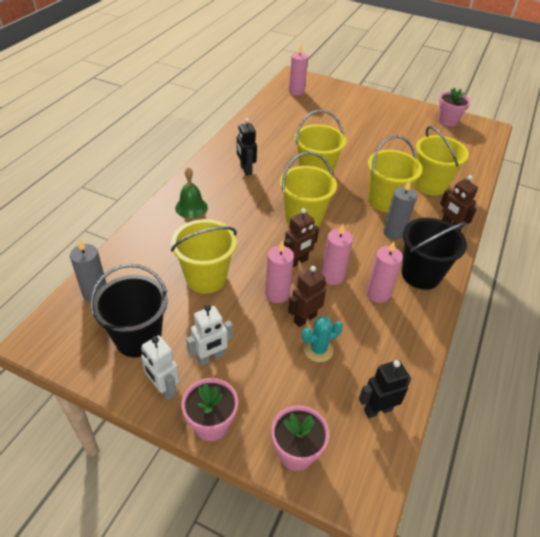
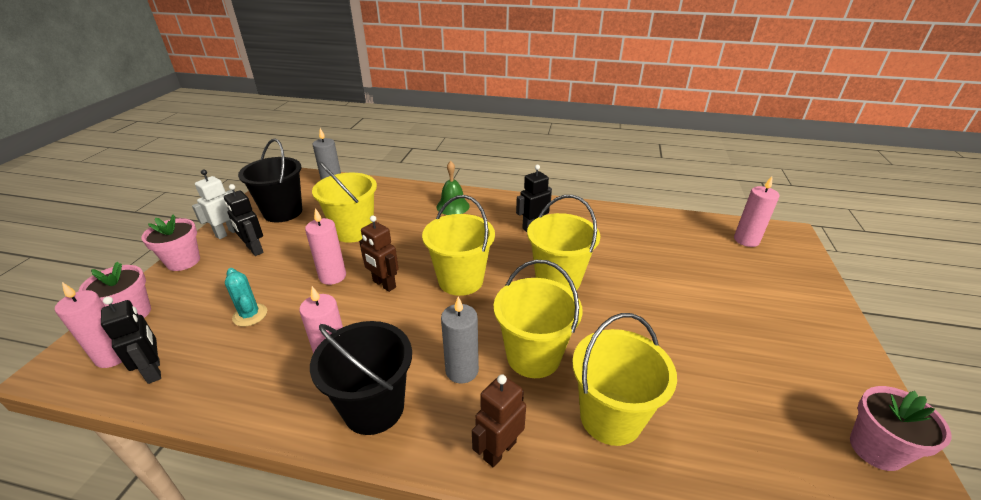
camera: 80 degrees right, 10 degrees down
(210, 358) = (254, 249): white robot -> black robot
(304, 318) = (296, 300): brown robot -> none
(332, 276) = (362, 315): pink candle -> pink candle (114, 356)

